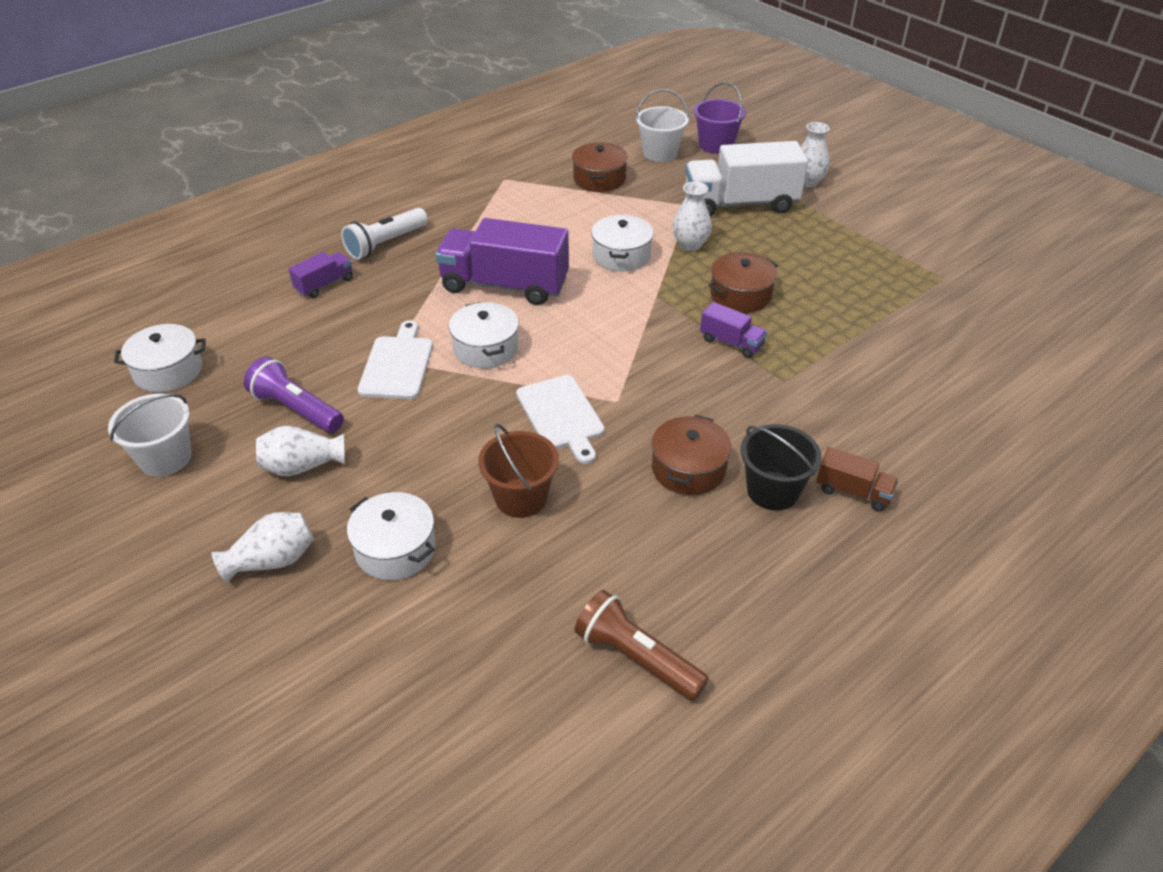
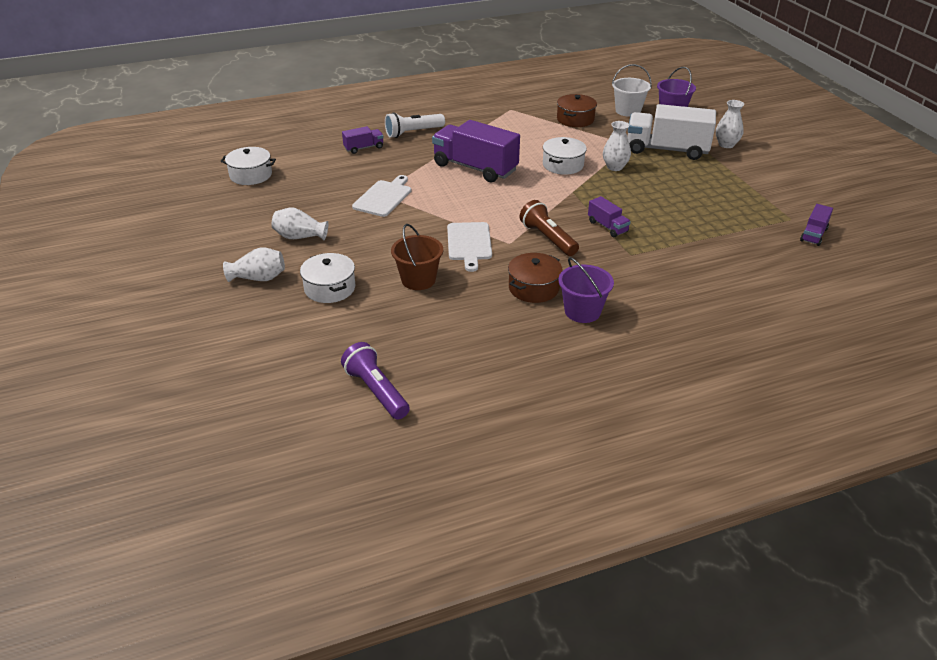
camera: 20 degrees right, 5 degrees down
(165, 458) = (227, 217): white bucket -> none
(296, 409) = (312, 208): purple flashlight -> purple flashlight (376, 391)
(486, 348) = (443, 199): white pot -> none
(636, 658) = (440, 374): brown flashlight -> brown flashlight (548, 238)
(740, 295) = (632, 202): brown pot -> none
(773, 491) = (582, 311): black bucket -> purple bucket
(853, 492) = (637, 324): brown truck -> none
(981, 296) = (813, 235): none -> purple truck

